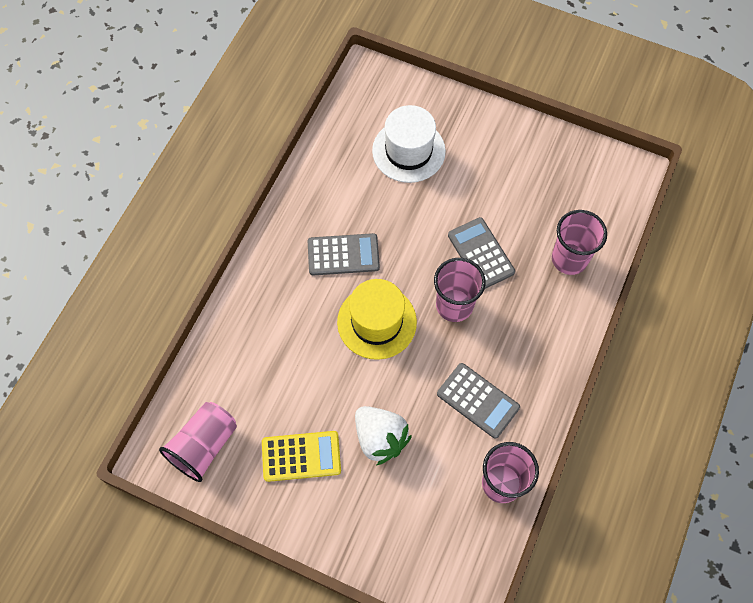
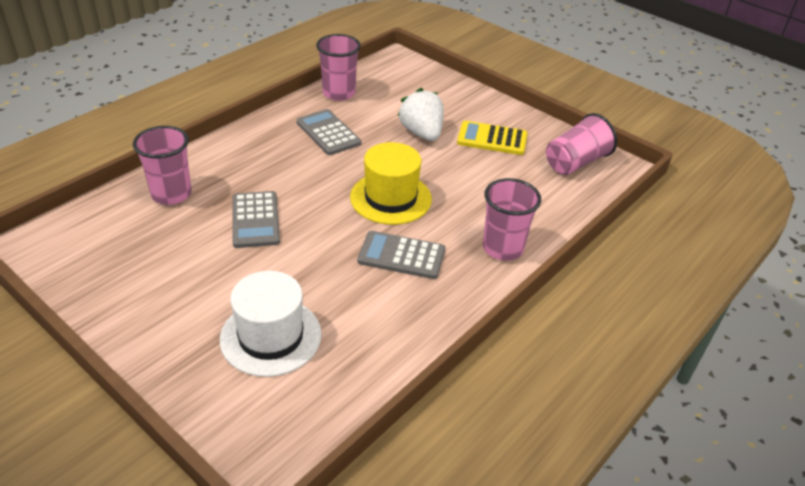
camera: 165 degrees left, 25 degrees down
(454, 305) = (309, 191): pink cup -> pink cup (502, 248)

